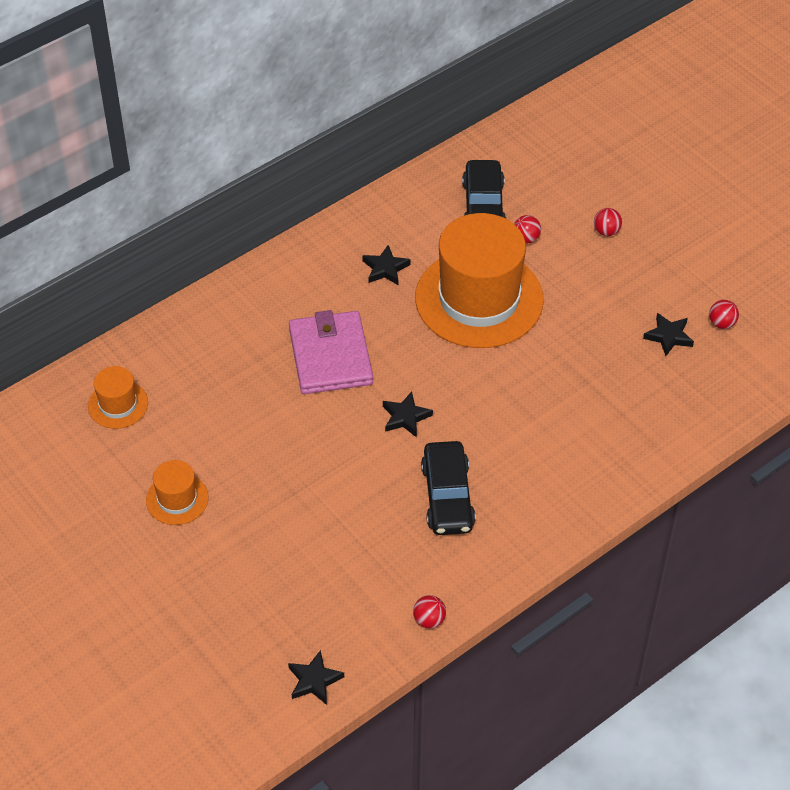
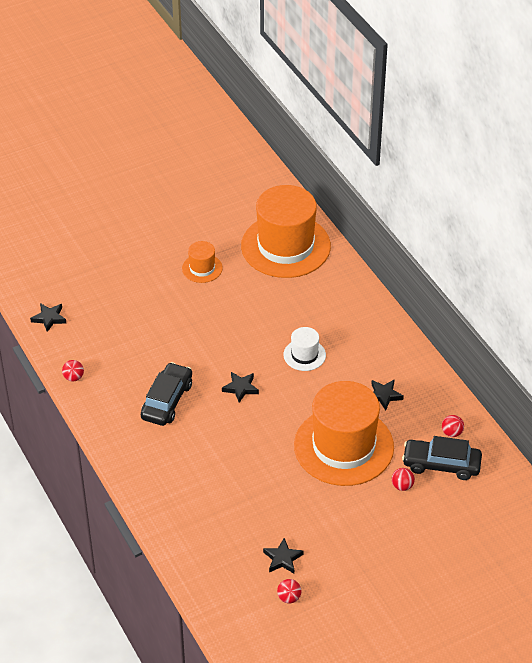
camera: 100 degrees right, 5 degrees down
(118, 404) = (285, 246): orange hat -> orange hat, size x2.24
(330, 356) = (304, 355): pink wallet -> white hat
(447, 496) = (167, 401): black car -> black car turned 105 degrees clockwise
(606, 231) = (402, 540): red ball -> red ball (452, 433)

